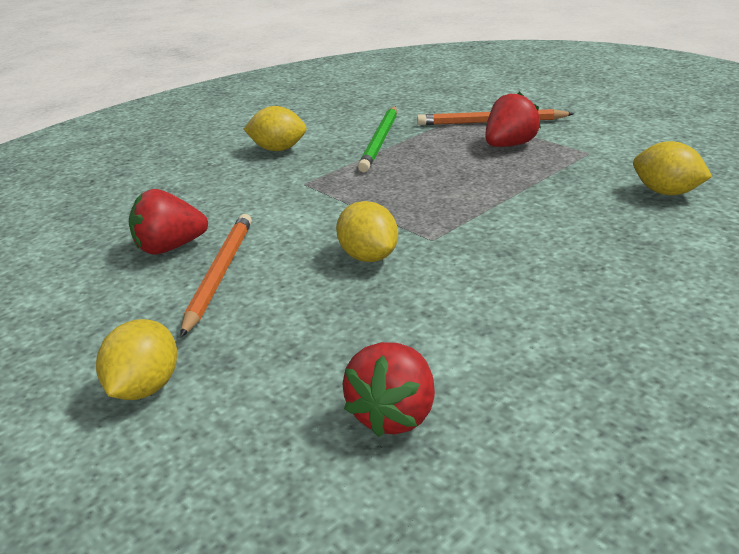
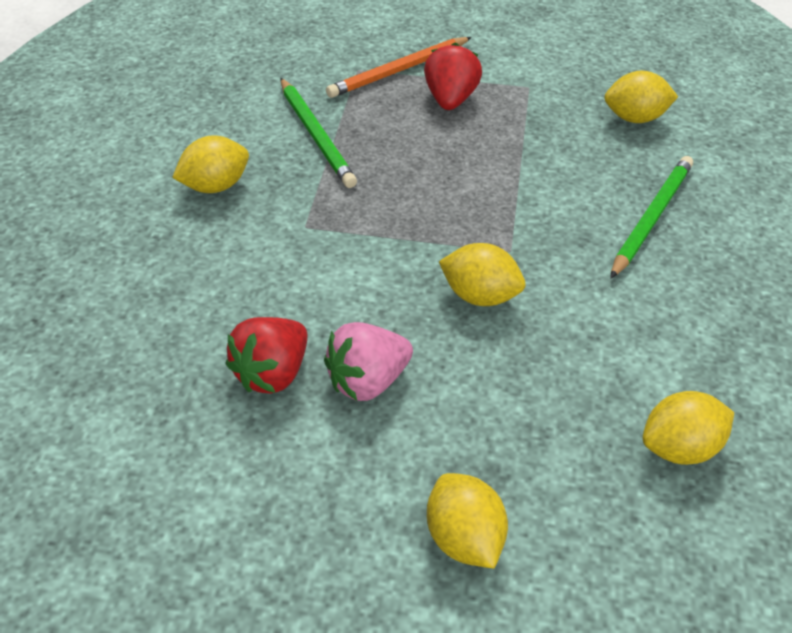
camera: 40 degrees left, 15 degrees up
(219, 274) = (367, 381): orange pencil -> pink strawberry
(393, 415) = (680, 448): red strawberry -> yellow lemon
(590, 257) = (651, 218): none -> green pencil

